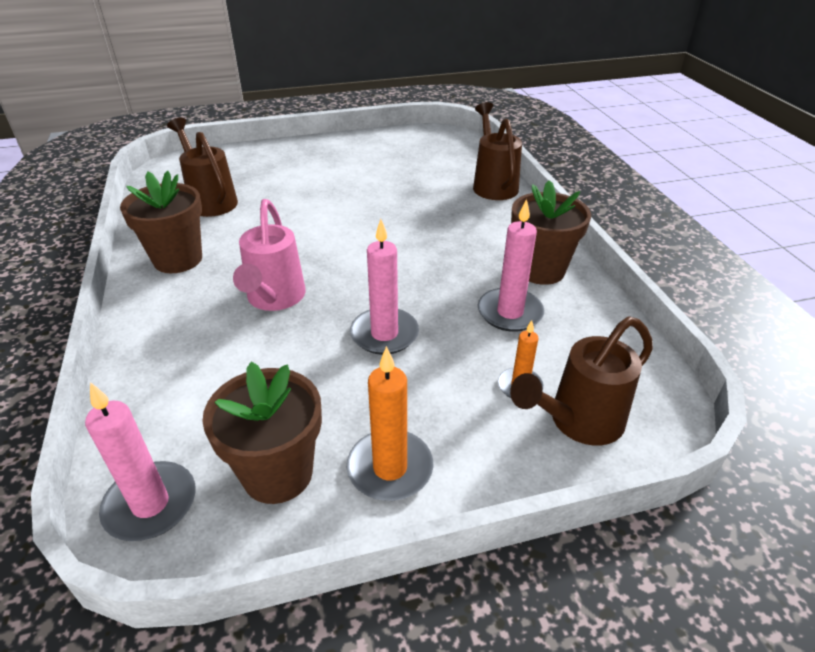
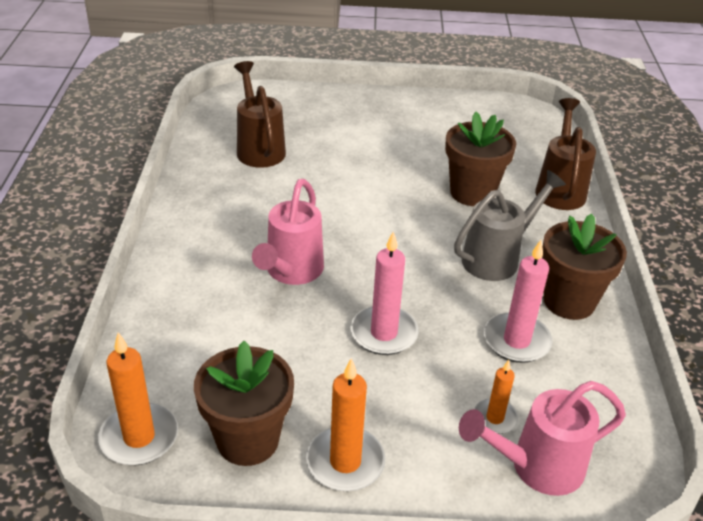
camera: 15 degrees right, 0 degrees up
(150, 504) = (139, 437): pink candle -> orange candle
(178, 259) = (213, 209): brown flower pot -> brown flower pot (472, 193)
(463, 248) = (497, 258): none -> grey watering can
(578, 421) = (537, 467): brown watering can -> pink watering can

